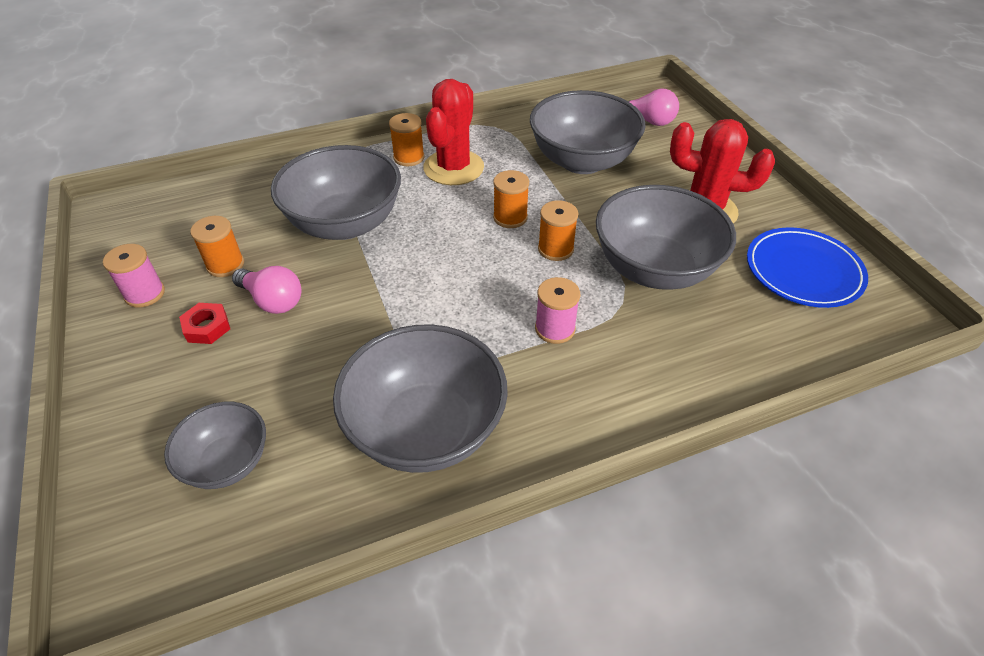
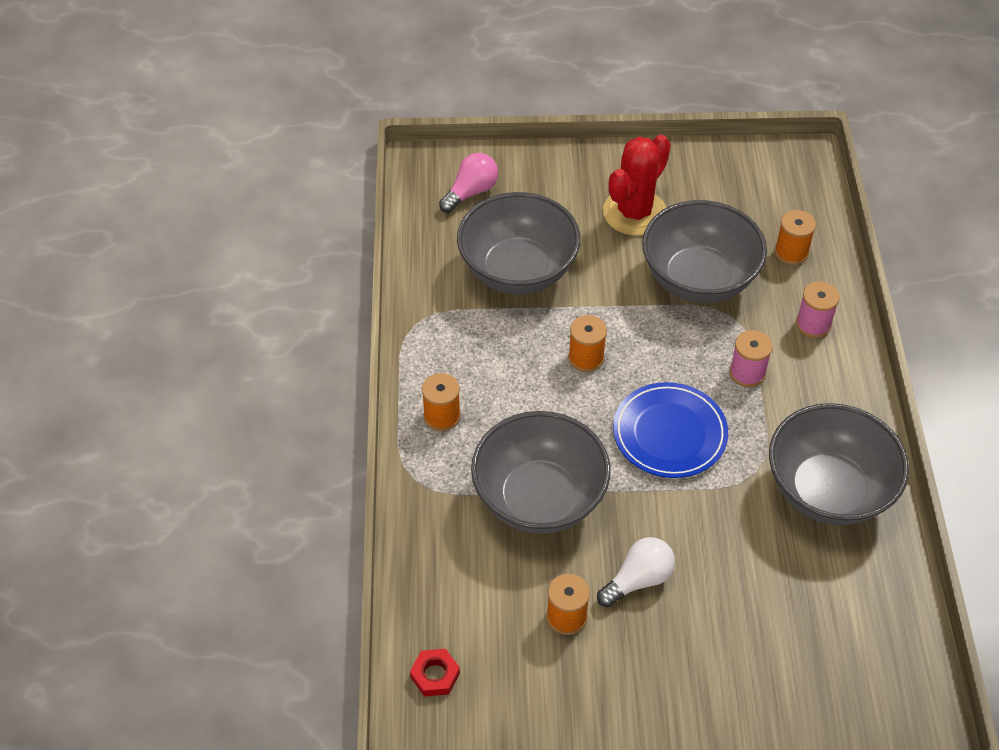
camera: 70 degrees left, 5 degrees up
(145, 294) = (587, 695): pink spool -> pink spool (813, 324)
(207, 327) = (657, 640): red nut -> red nut (435, 675)
(228, 462) = (825, 635): grey bowl -> none
(273, 301) = (638, 580): pink light bulb -> white light bulb
(453, 168) = (480, 381): red cactus -> none
(555, 249) = (646, 338): orange spool -> orange spool (791, 252)
(803, 271) = (736, 186): blue plate -> blue plate (669, 433)

